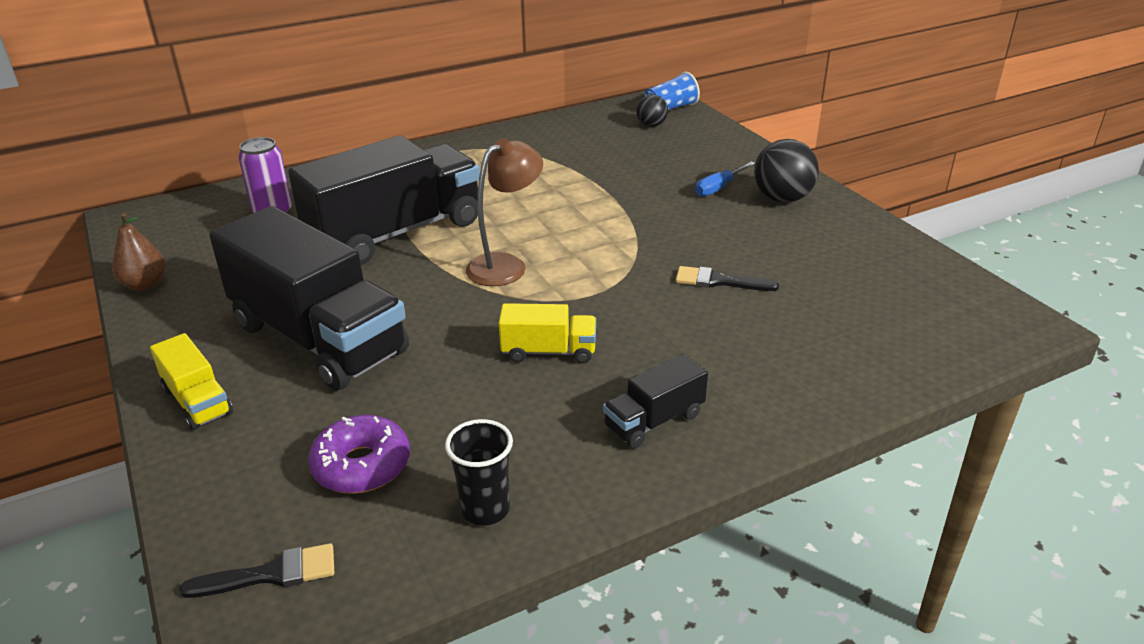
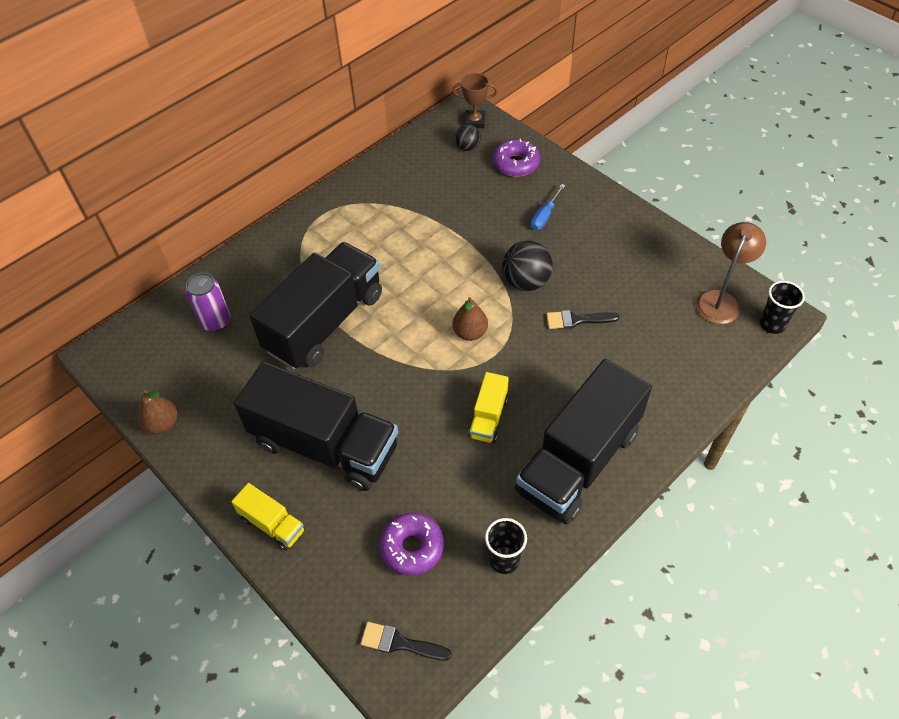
camera: 15 degrees left, 20 degrees up
(271, 574) = (400, 643): black brush -> black brush turned 135 degrees counterclockwise
(506, 265) = (423, 338): brown lamp -> brown lamp (720, 300)
(549, 351) = (488, 417): yellow truck -> yellow truck turned 120 degrees clockwise
(569, 270) = (470, 333): none -> brown pear
(654, 421) = (578, 461): black truck -> black truck, size x2.23
(670, 108) = (475, 121): blue cup -> brown trophy
(703, 144) = (516, 164): none -> purple donut
(782, 199) = (594, 219): black ball -> black ball (526, 282)
(1008, 331) = (772, 324): none -> black cup

